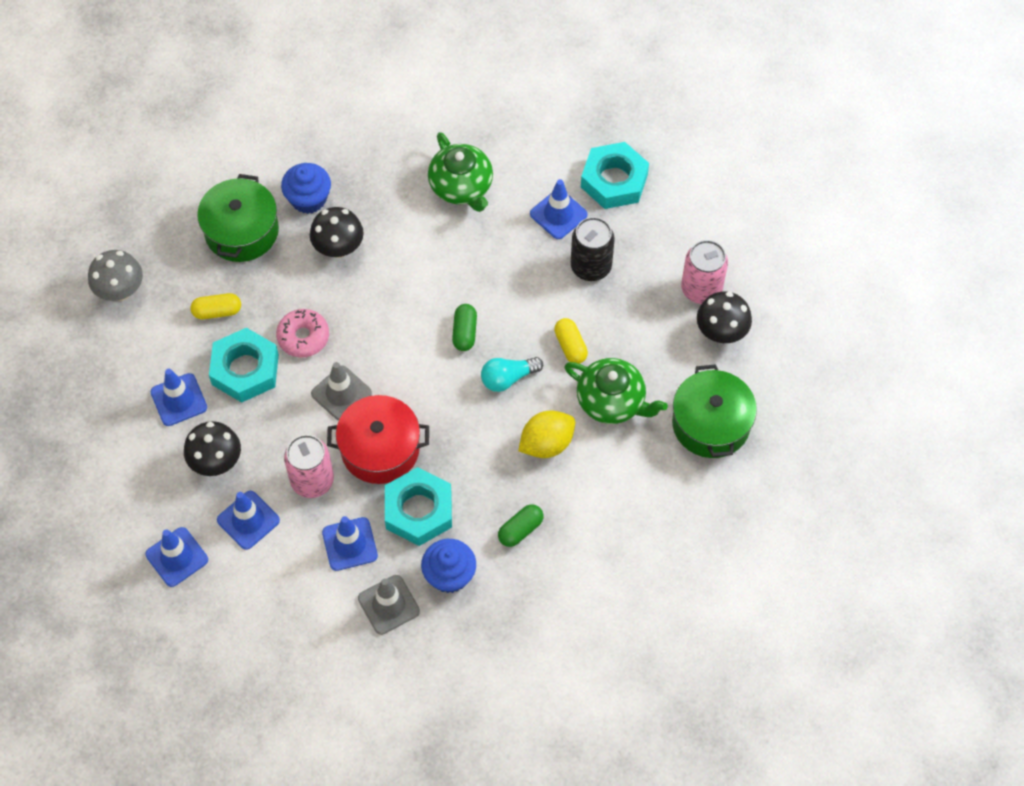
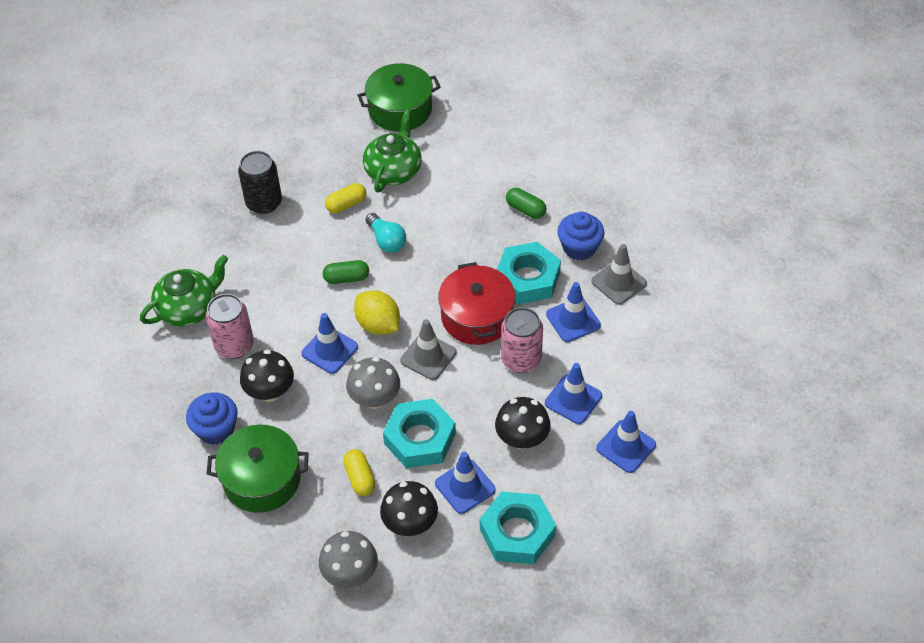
camera: 100 degrees left, 10 degrees down
(303, 337) = (375, 399): pink donut -> grey mushroom
(546, 444) = (443, 205): yellow lemon -> yellow lemon (378, 325)
(558, 214) = (211, 233): blue traffic cone -> blue traffic cone (329, 350)
(614, 181) = (171, 200): turquoise nut -> turquoise nut (517, 532)
(701, 289) = (275, 130): pink can -> pink can (234, 346)
(721, 332) = (314, 113): black mushroom -> black mushroom (410, 524)

